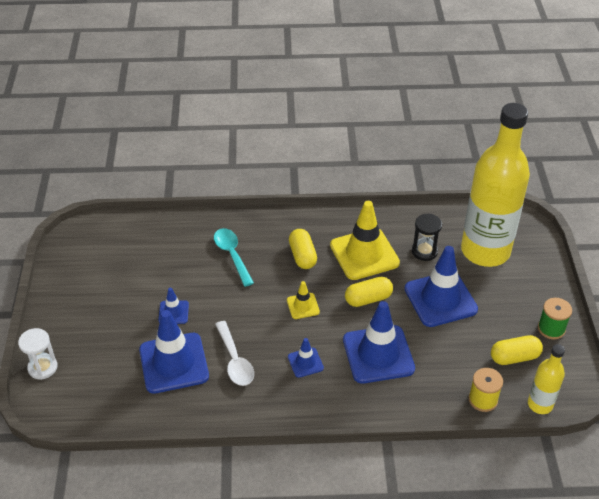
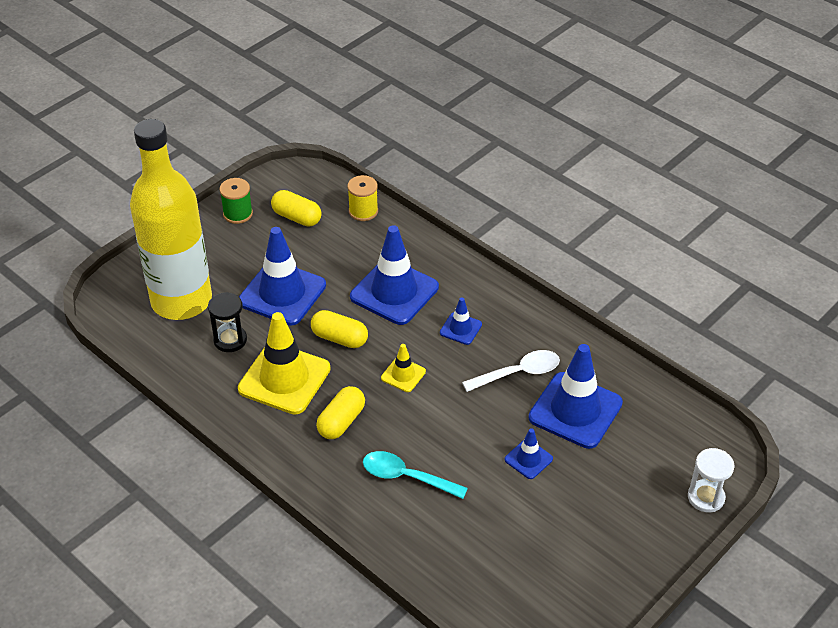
camera: 135 degrees left, 0 degrees up
(232, 255) = (406, 477): turquoise spoon -> turquoise spoon turned 90 degrees clockwise
(235, 360) = (518, 373): white spoon -> white spoon turned 45 degrees clockwise
(540, 404) = (329, 182): yellow bottle -> none

